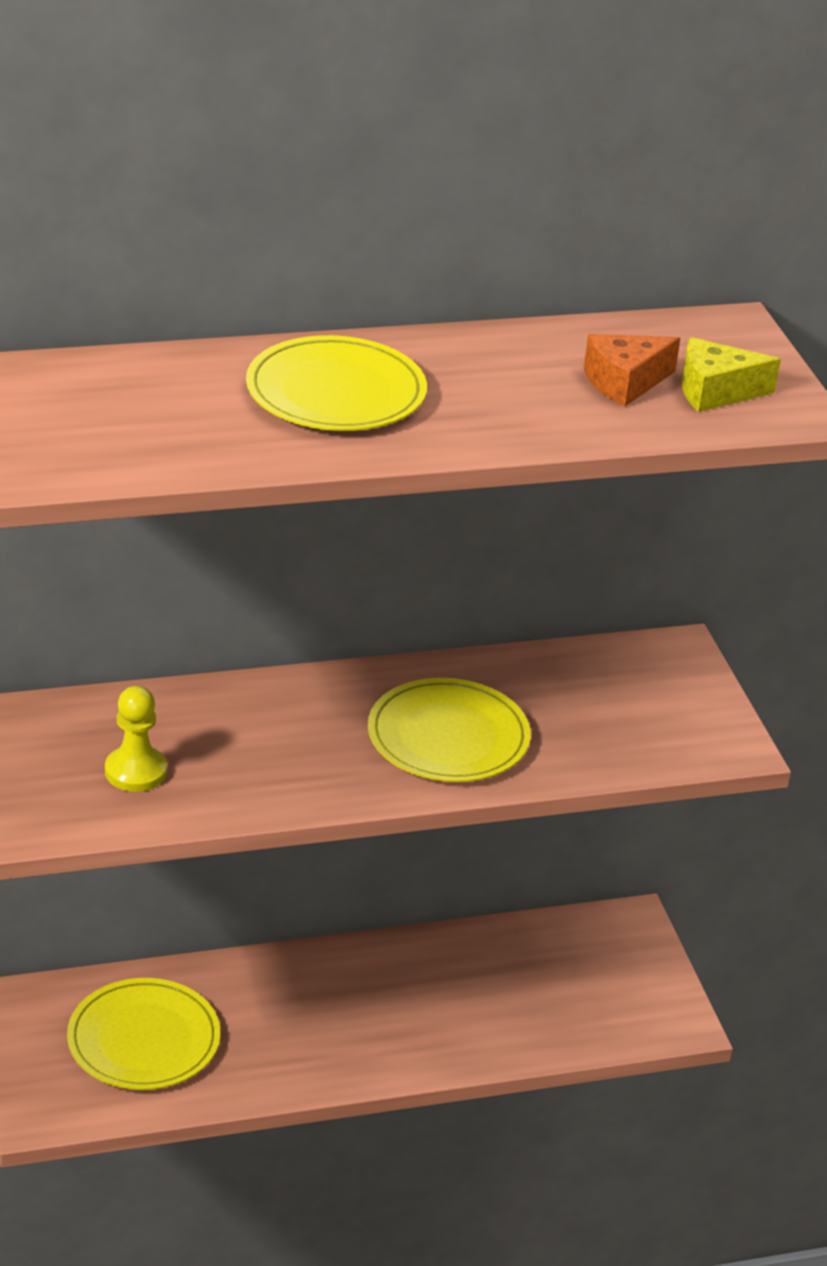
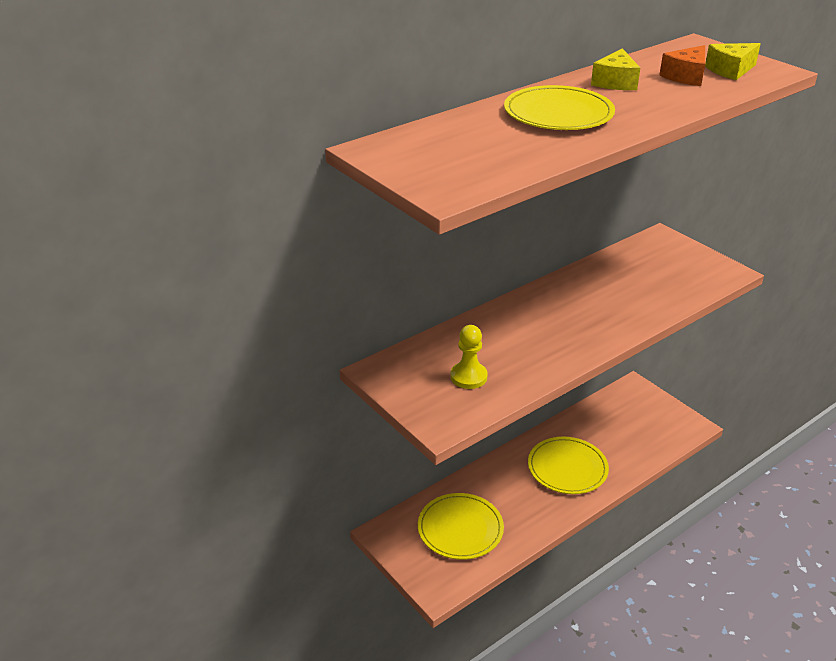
camera: 20 degrees left, 0 degrees up
(448, 737) = (602, 308): yellow plate -> yellow plate (567, 468)
(495, 361) = (615, 82): none -> yellow cheese

